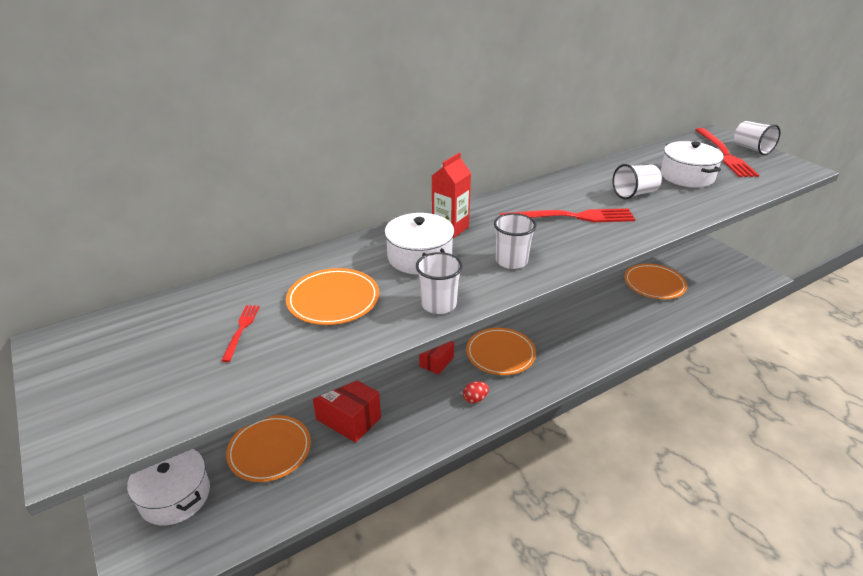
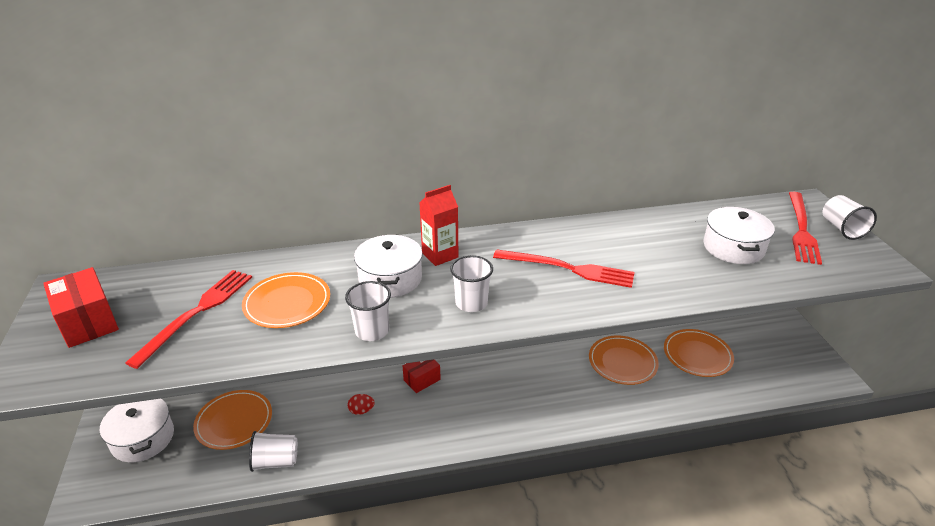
camera: 20 degrees right, 0 degrees up
(241, 330) = (197, 313): red fork -> red fork, size x2.01
(348, 418) = (313, 412): red box -> red box (88, 322)
(475, 399) = (435, 427): red egg -> red egg (361, 410)
(500, 353) = (487, 388): orange plate -> orange plate (622, 362)
(634, 194) = (656, 256): white cup -> white cup (276, 461)

